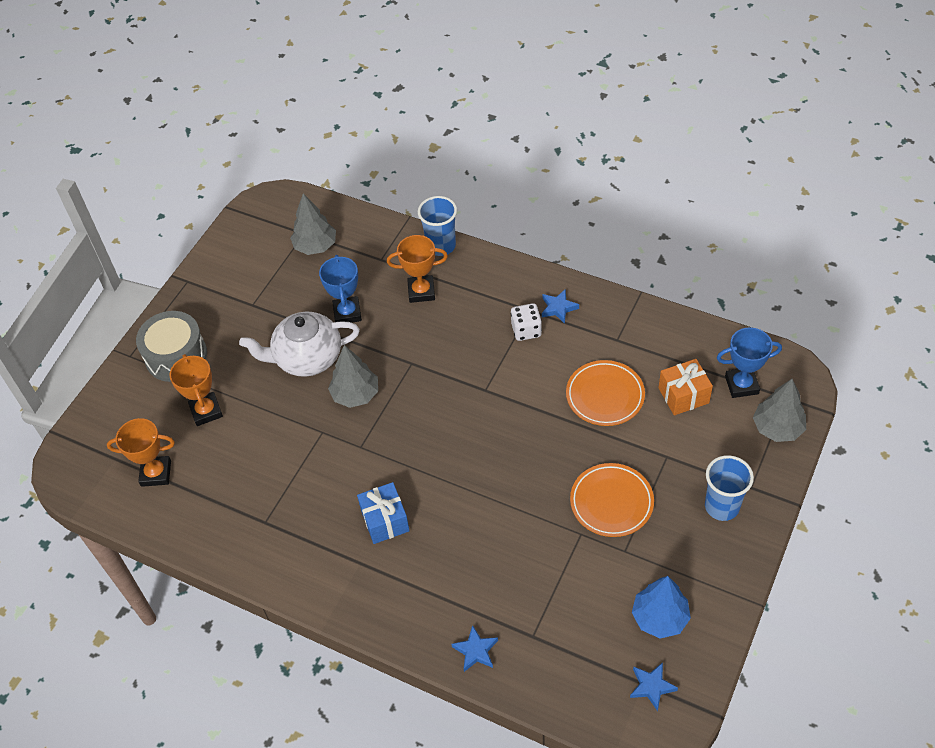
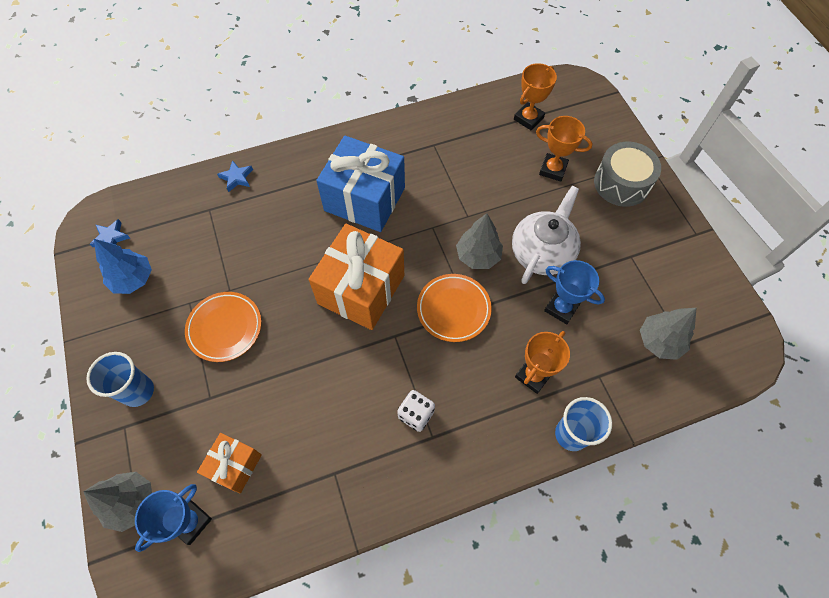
camera: 130 degrees right, 10 degrees up
(385, 520) = (364, 199): blue gift -> blue gift, size x1.88
(473, 444) = (361, 289): none -> orange gift
(558, 308) = (411, 461): blue star -> none
(605, 396) = (299, 409): orange plate -> orange plate (453, 309)

